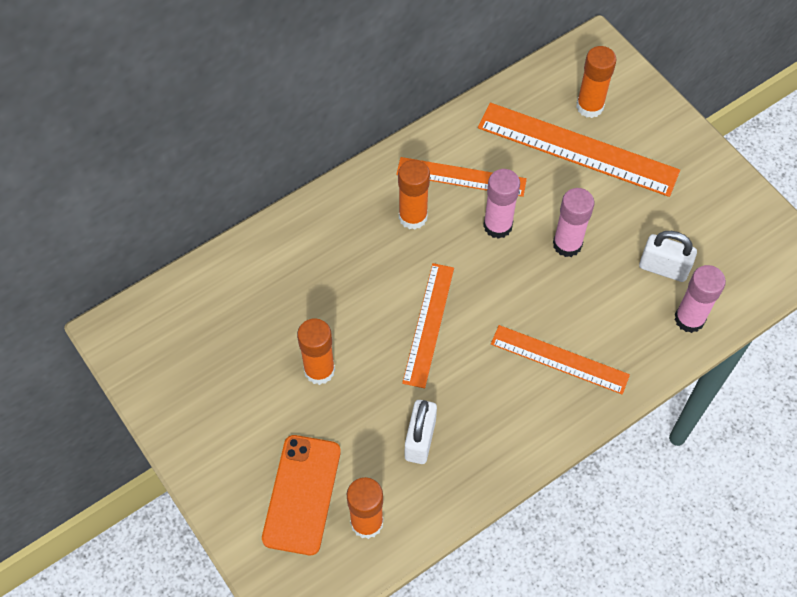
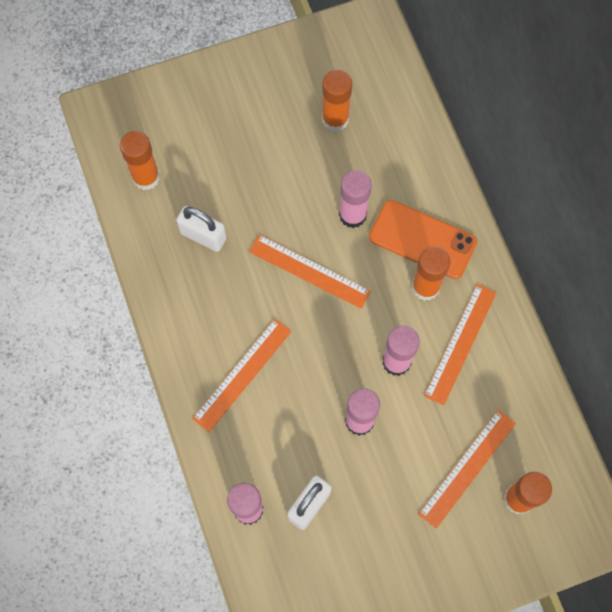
camera: 105 degrees right, 10 degrees up
(302, 494) = (185, 135): orange phone -> orange phone (422, 240)
(319, 370) = (291, 171): orange glue stick -> orange glue stick (335, 119)
(354, 298) = (352, 215): none -> pink glue stick
(577, 149) = (467, 468): orange ruler -> orange ruler, size x0.63

